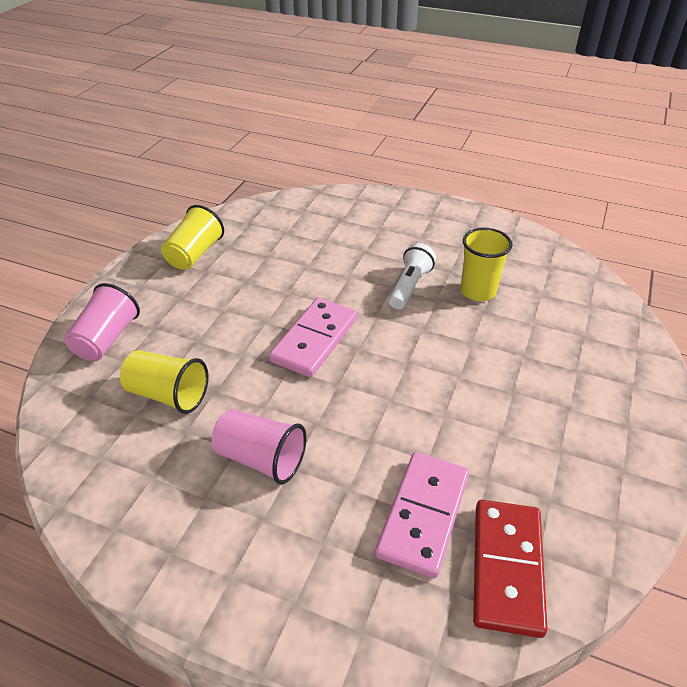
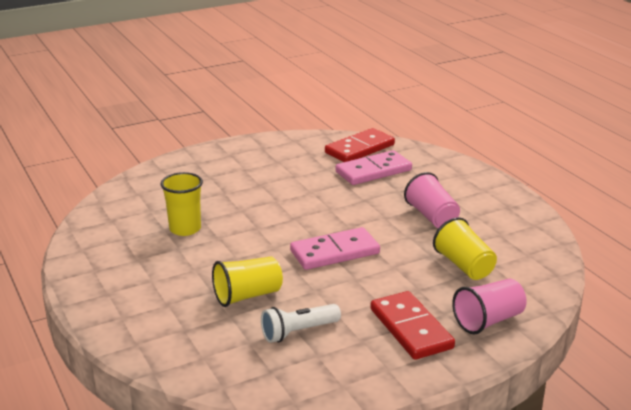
camera: 140 degrees left, 15 degrees down
(173, 298) = (410, 328): none -> red domino
(194, 254) = (357, 361): yellow cup -> yellow cup (247, 296)
(410, 286) = (222, 252): white flashlight -> white flashlight (298, 332)

